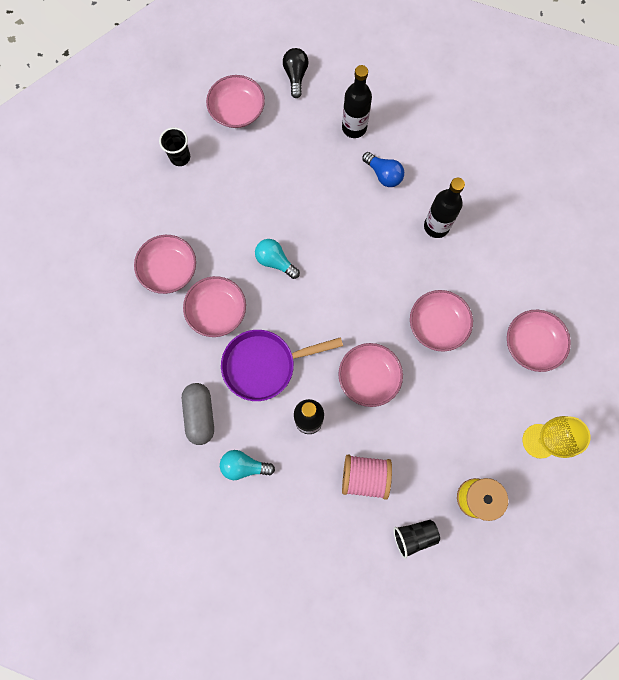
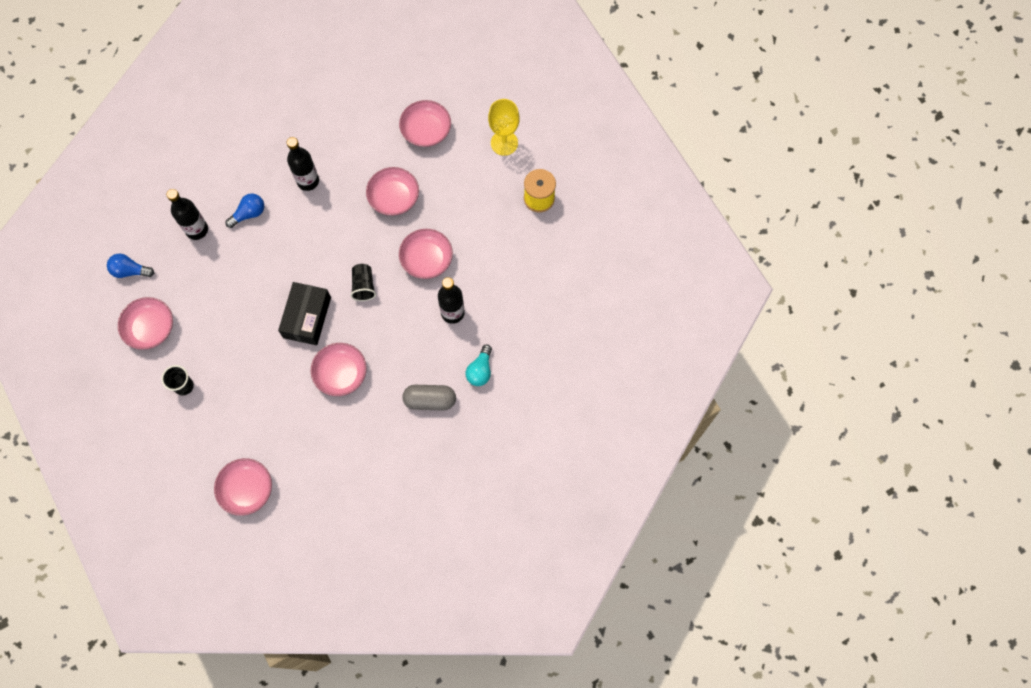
camera: 80 degrees left, 5 degrees down
(169, 269) = (292, 410): pink bowl -> pink bowl (246, 489)
(264, 365) = (398, 341): purple pan -> none
(275, 261) = (307, 317): turquoise light bulb -> black box
(295, 76) = (130, 271): black light bulb -> blue light bulb
(364, 476) = (507, 277): pink spool -> none
(414, 536) = (559, 249): black cup -> black cup (364, 286)

